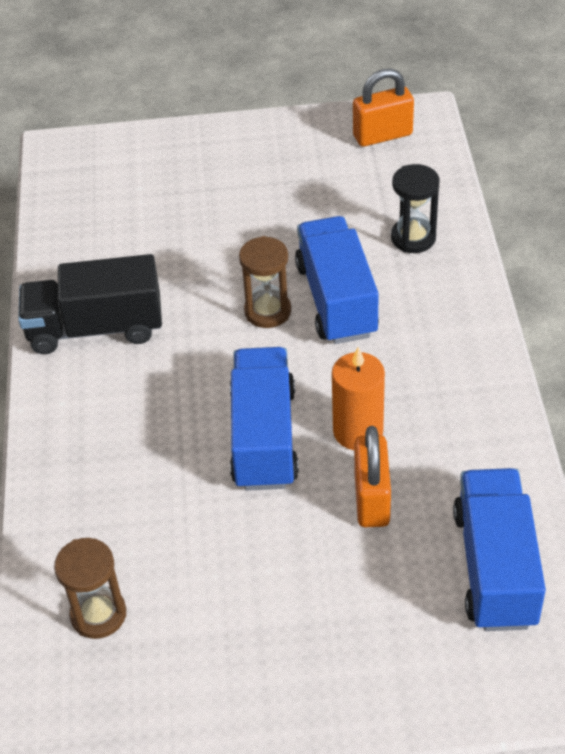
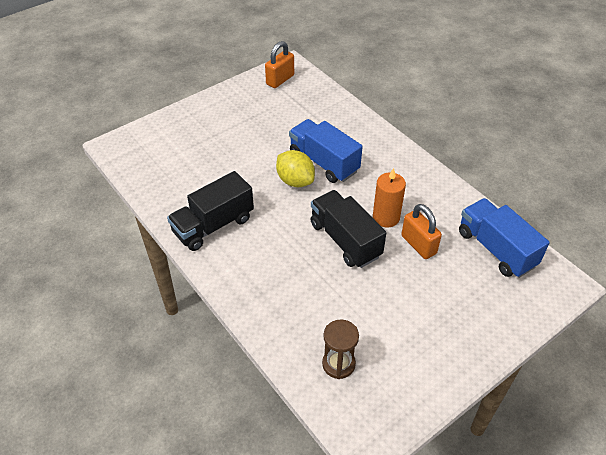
camera: 35 degrees left, 0 degrees up
(264, 437) = (345, 240): blue truck -> black truck
(267, 311) = (295, 181): brown hourglass -> yellow lemon
(413, 238) = (335, 120): black hourglass -> none

